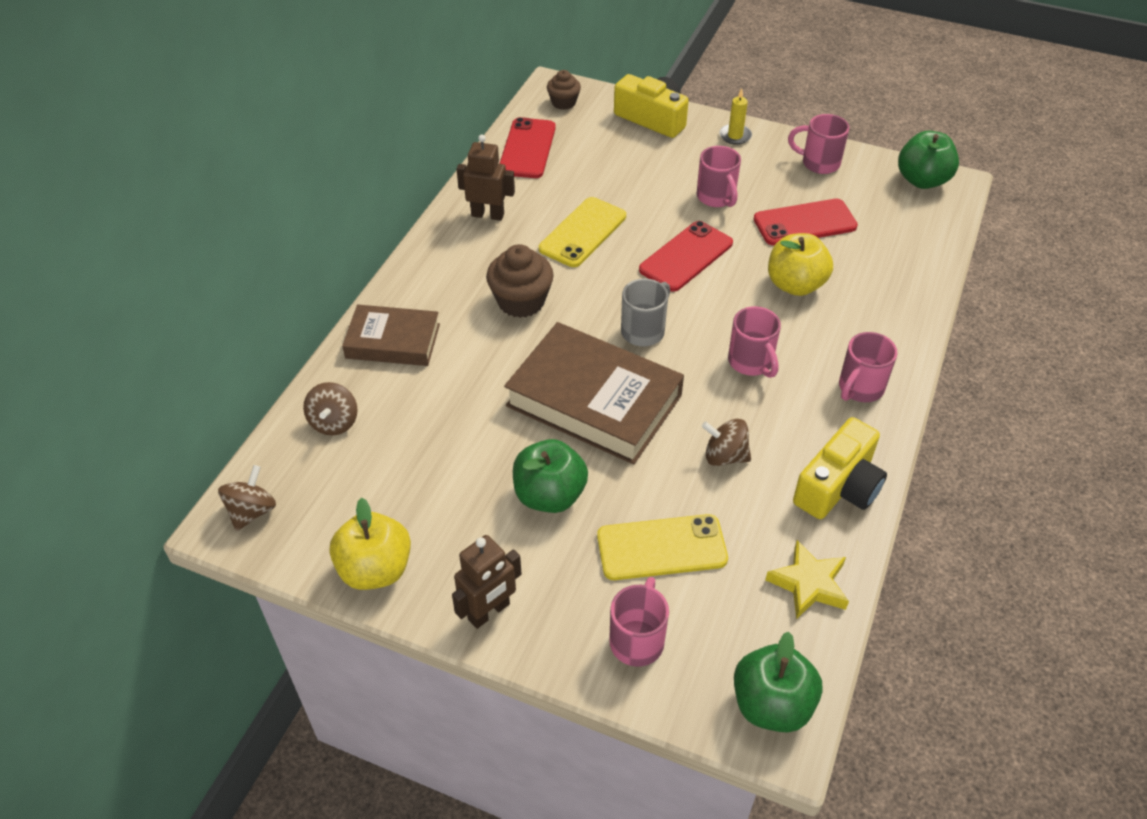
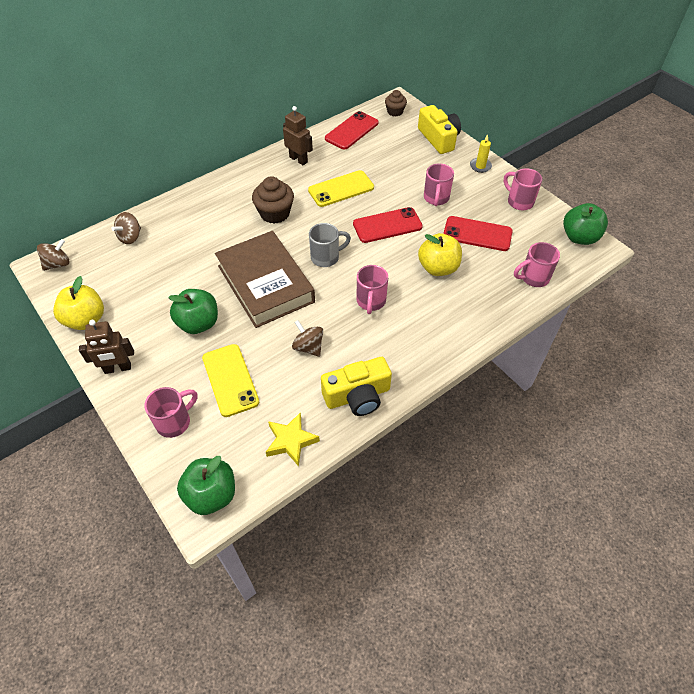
camera: 30 degrees right, 5 degrees up
(393, 341) = (193, 208): brown book -> none
(661, 548) = (230, 380): yellow phone -> yellow phone turned 45 degrees clockwise
(860, 388) = (422, 345): pink mug -> pink mug (533, 278)

